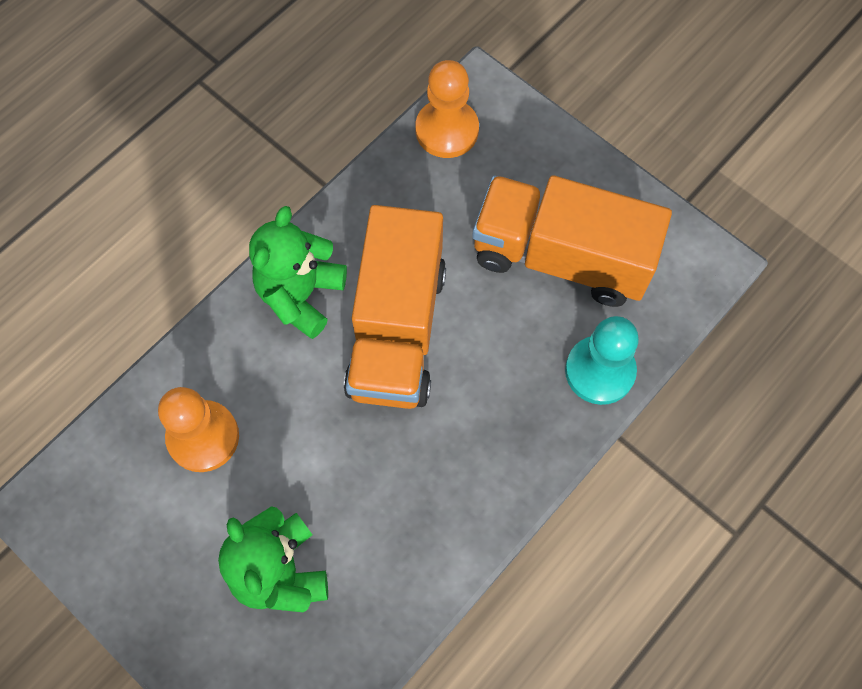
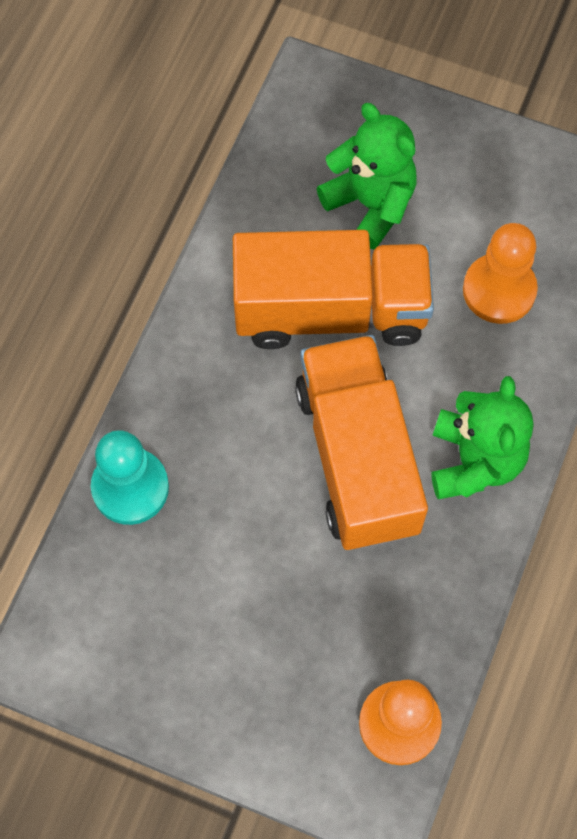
camera: 160 degrees right, 0 degrees up
(561, 257) = (209, 604): orange truck -> orange truck (330, 311)

